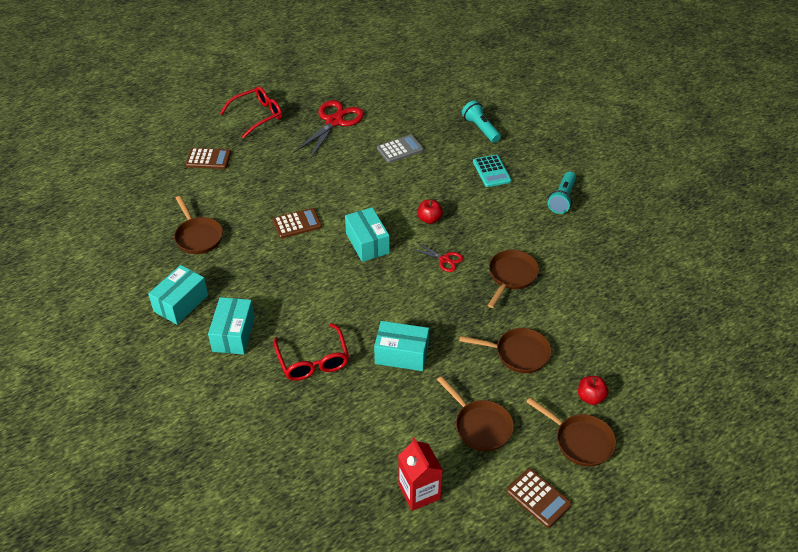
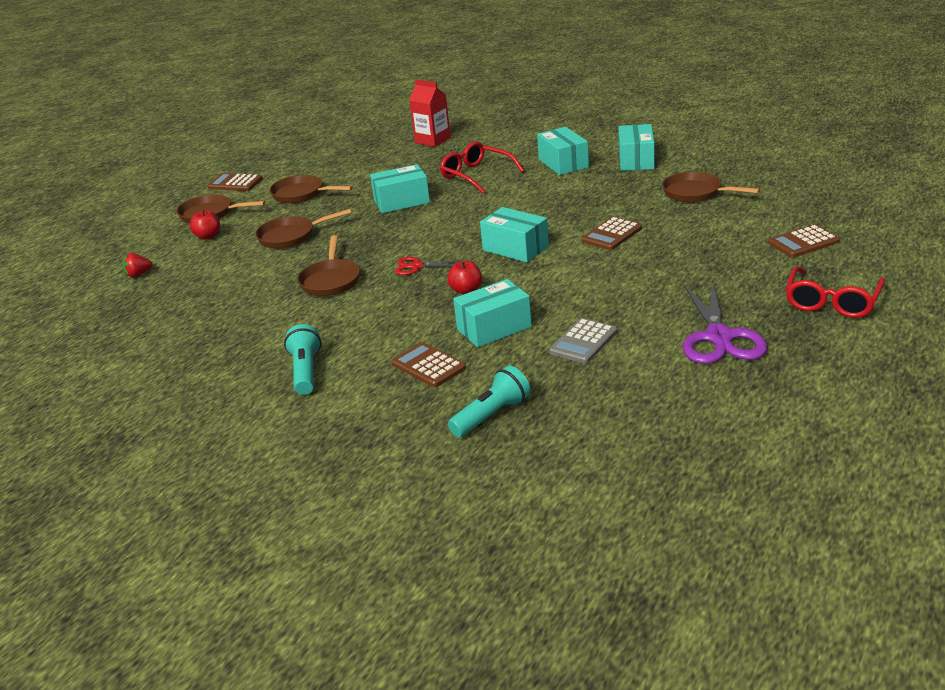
camera: 155 degrees right, 15 degrees down
(334, 121) = (719, 337): red scissors -> purple scissors
(419, 492) = (329, 159): red carton -> red carton (432, 140)
(437, 180) = (494, 328): none -> turquoise box
(480, 129) = (491, 415): turquoise flashlight -> turquoise flashlight turned 75 degrees counterclockwise
(491, 171) = (428, 366): turquoise calculator -> brown calculator
(662, 368) = (138, 274): none -> red strawberry

